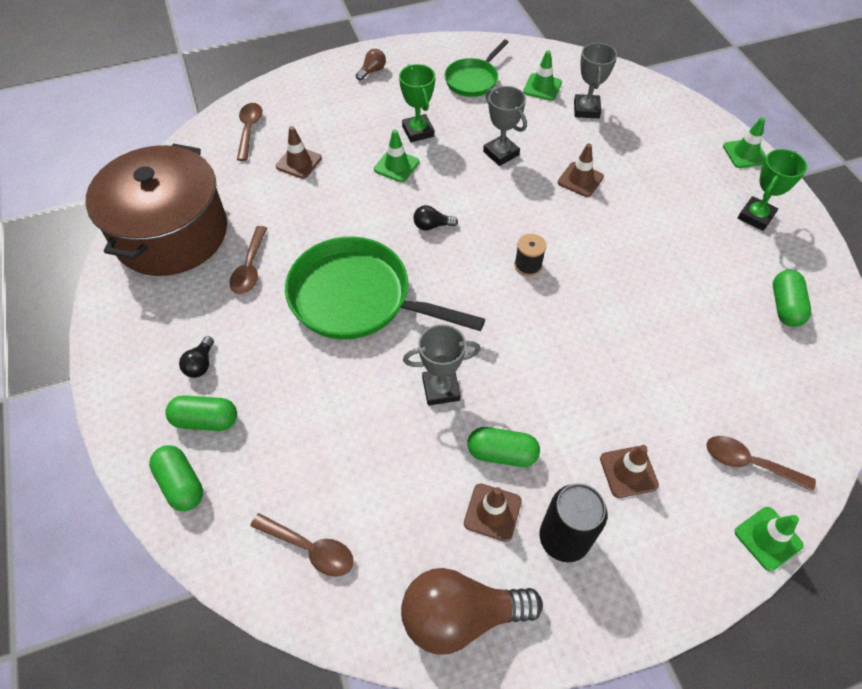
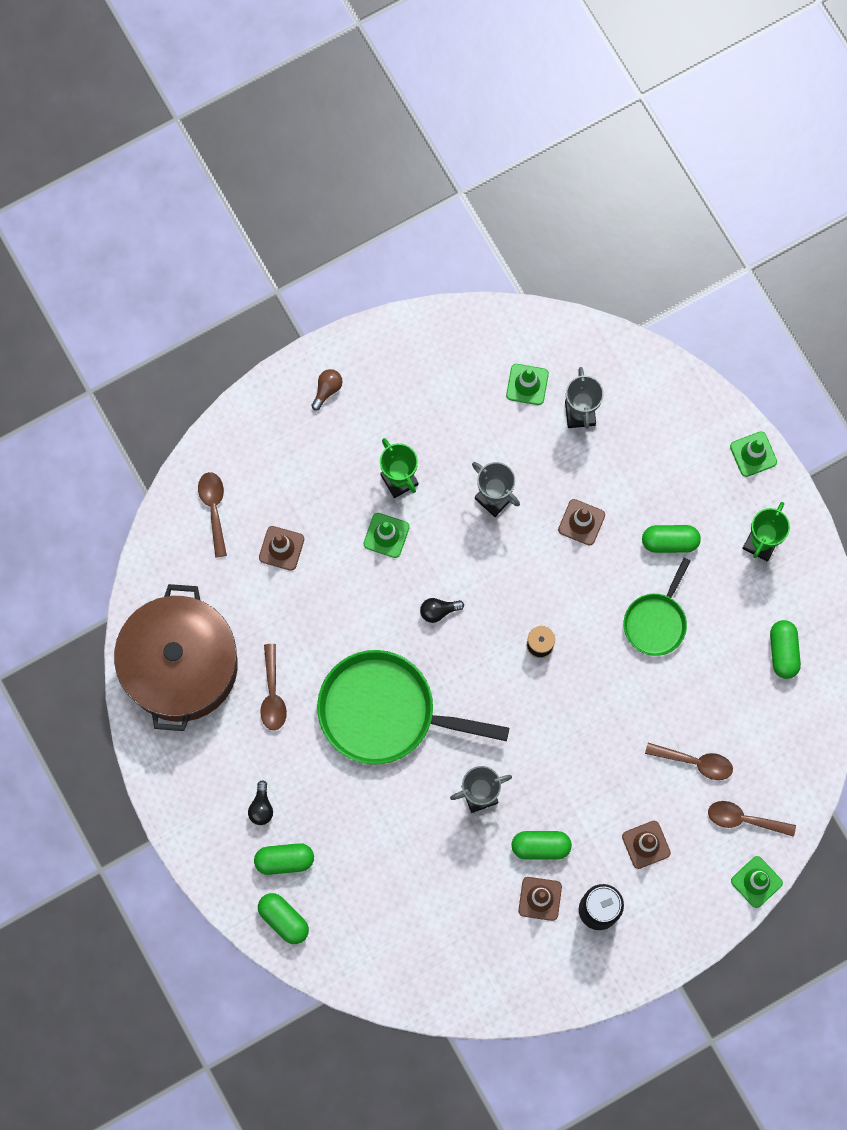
camera: 10 degrees left, 20 degrees up
(310, 548) = (402, 953): brown spoon -> brown spoon (695, 762)
(461, 616) = (527, 983): brown light bulb -> none
(473, 80) = (447, 385): green pan -> green pan (656, 621)
(665, 204) = (669, 542): none -> green capsule

